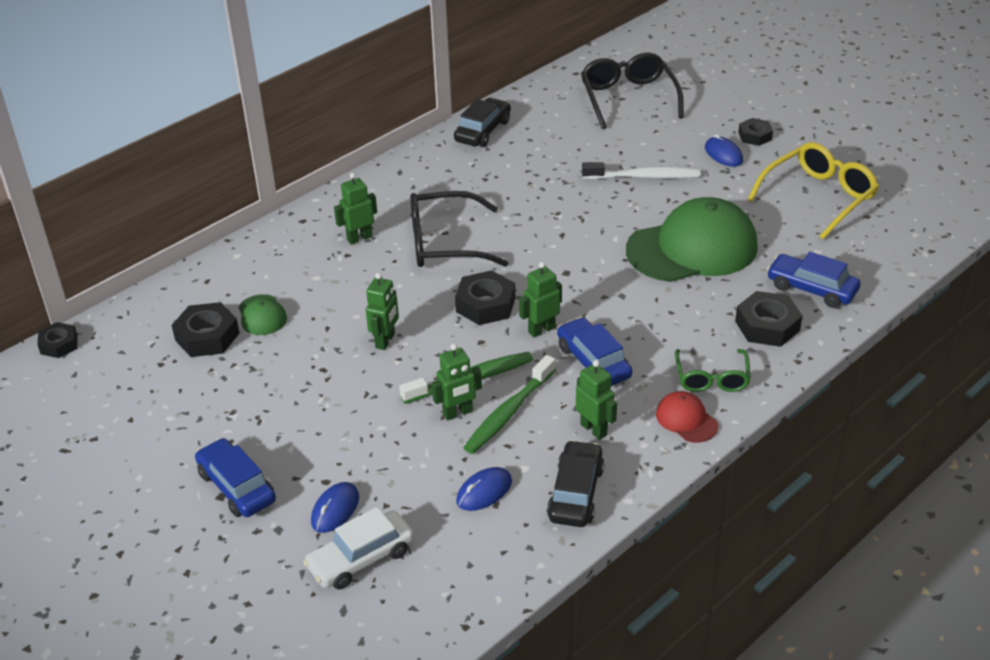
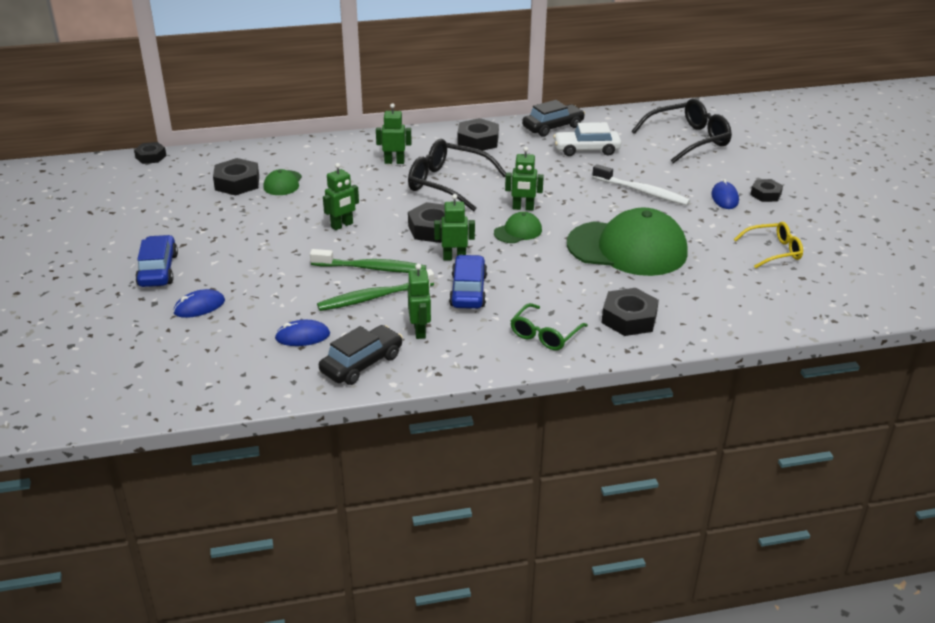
camera: 30 degrees right, 5 degrees down
(361, 559) = (182, 340): white car -> white car (586, 150)
(422, 177) = (478, 141): none -> black nut
(458, 413) = (339, 284): green robot -> green robot (523, 208)
(572, 272) = (518, 231): none -> green cap
(628, 98) = (688, 140): black glasses -> black glasses turned 45 degrees clockwise
(686, 419) = (494, 352): red cap -> none
(811, 289) = (695, 308): blue car -> none
(818, 197) = (773, 251): yellow glasses -> yellow glasses, size x0.61

